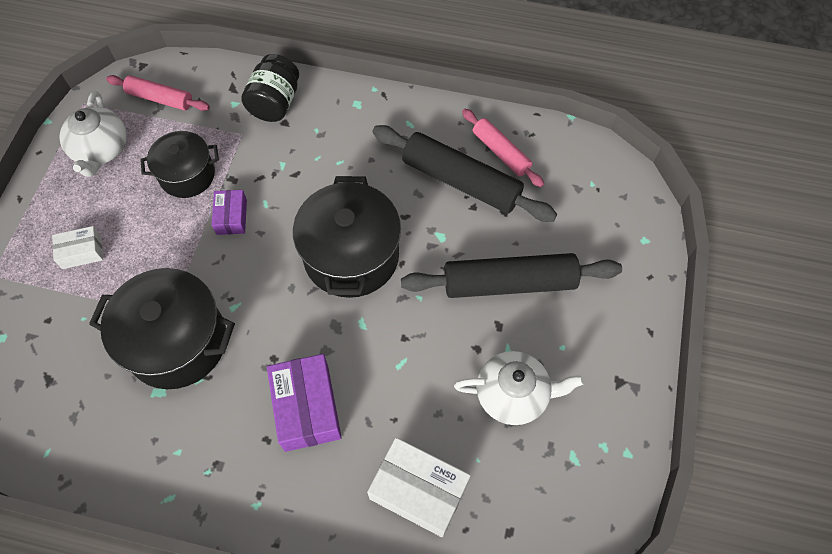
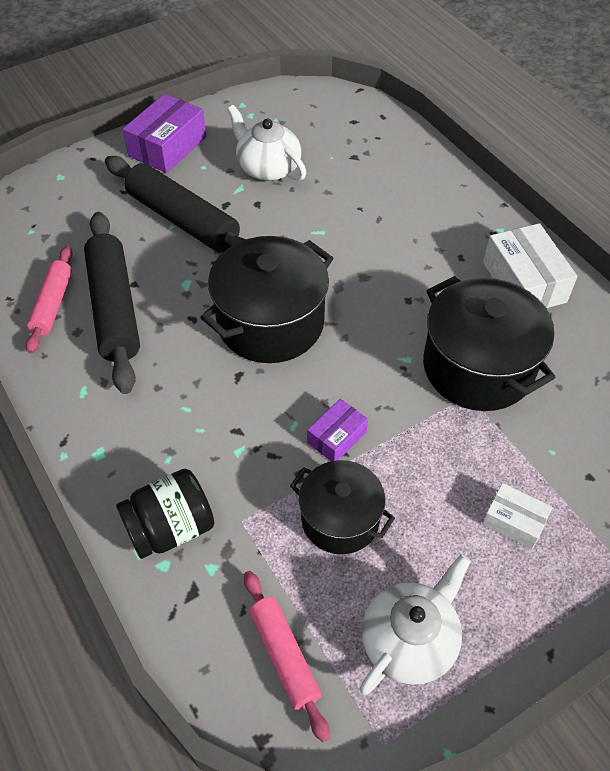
camera: 135 degrees left, 10 degrees down
(306, 408) = (413, 254): purple box -> purple box (167, 146)
(419, 490) = (385, 168): white box -> white box (524, 282)

